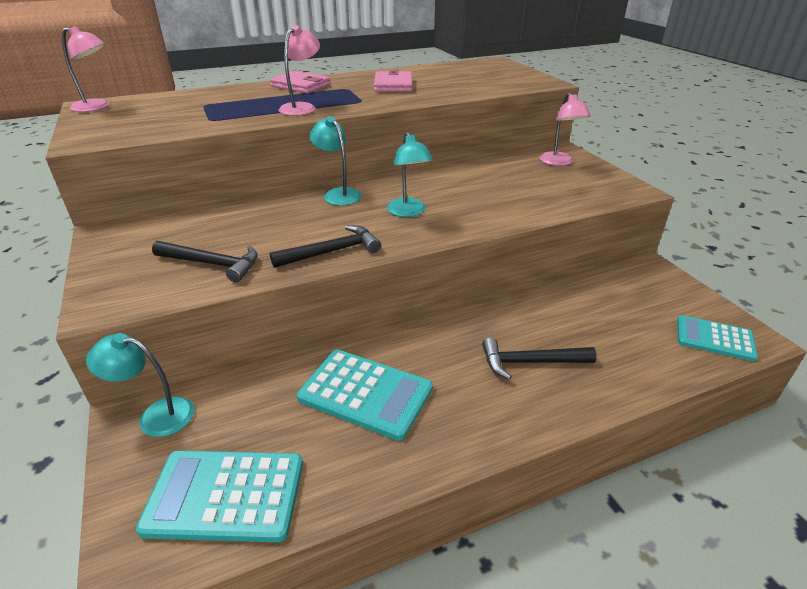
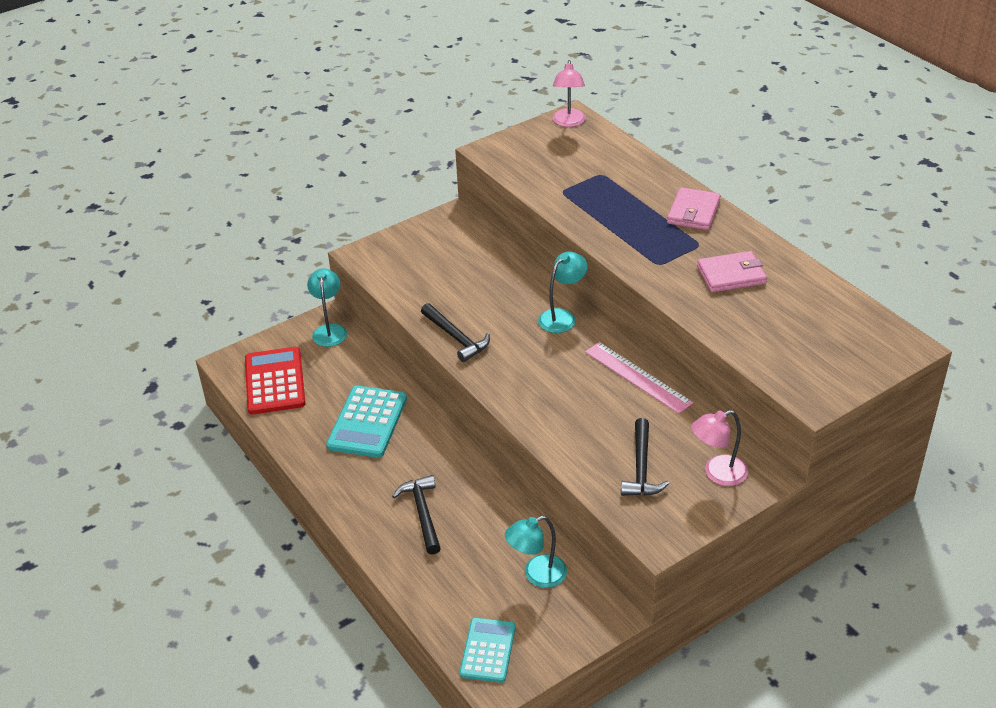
camera: 80 degrees right, 5 degrees up
(212, 264) = (422, 283): black hammer -> black hammer (641, 468)
(225, 495) = (275, 381): turquoise calculator -> red calculator
(302, 107) = (619, 232): pink lamp -> none
(408, 212) = (540, 369): turquoise lamp -> turquoise lamp (537, 575)
(439, 174) = (637, 377): none -> pink ruler

